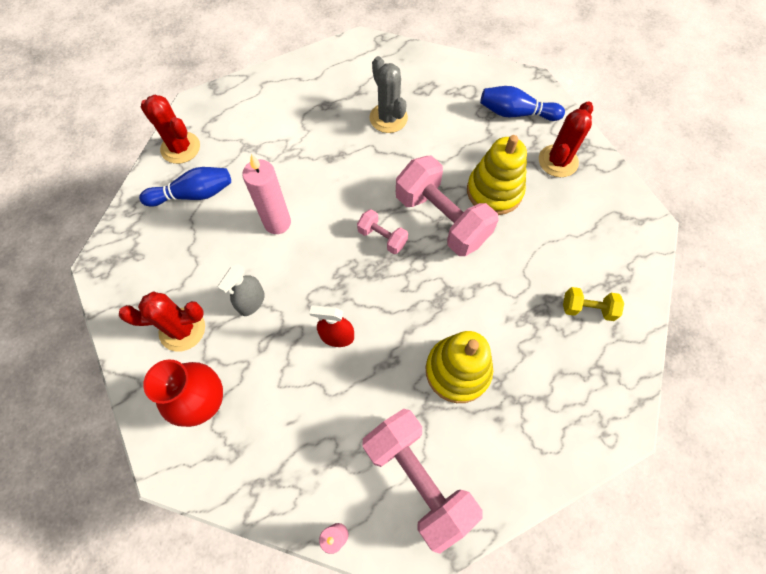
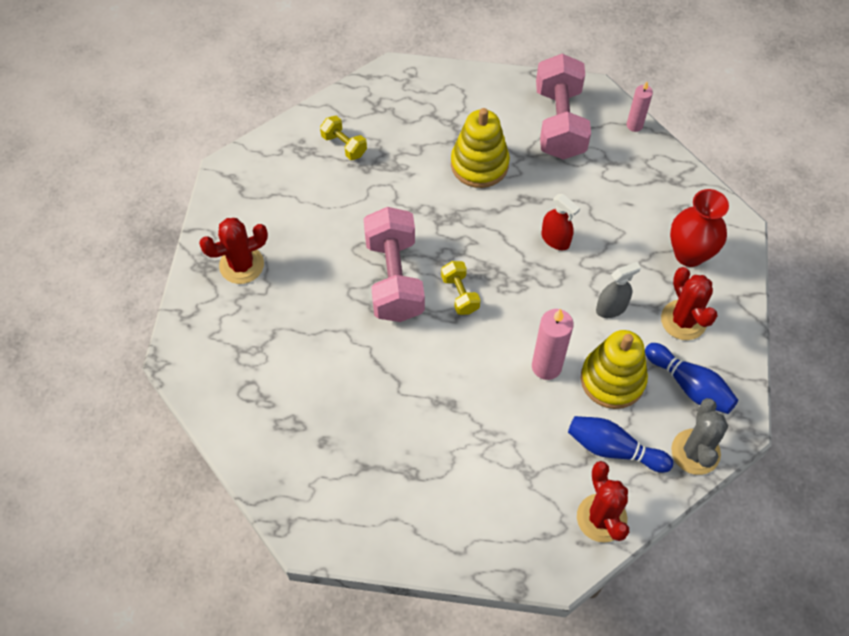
camera: 145 degrees left, 5 degrees down
(182, 329) = (683, 320): red cactus -> red cactus turned 45 degrees clockwise
(382, 237) = (460, 294): pink dumbbell -> yellow dumbbell
(388, 118) = (358, 412): grey cactus -> grey cactus (695, 452)
(494, 191) = (325, 274): yellow stacking toy -> yellow stacking toy (612, 379)
(516, 113) = (228, 335): blue bowling pin -> blue bowling pin (689, 385)

